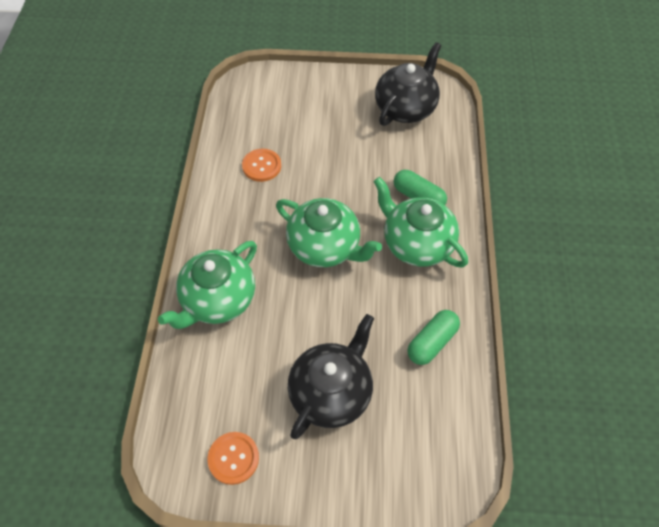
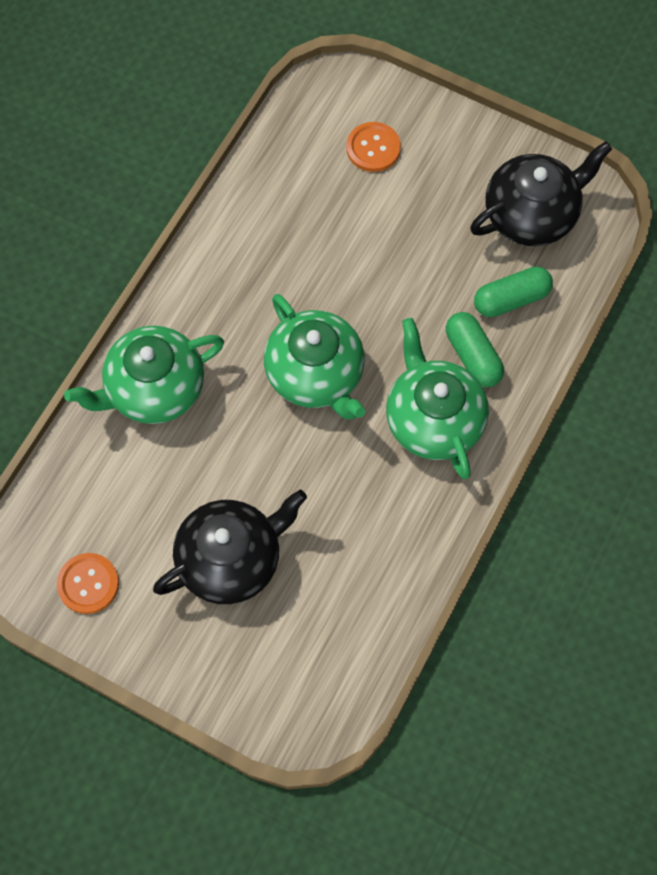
camera: 25 degrees right, 10 degrees up
(261, 166) = (291, 226): orange button -> orange button (373, 148)
(432, 342) = (380, 554): green capsule -> green capsule (511, 299)

